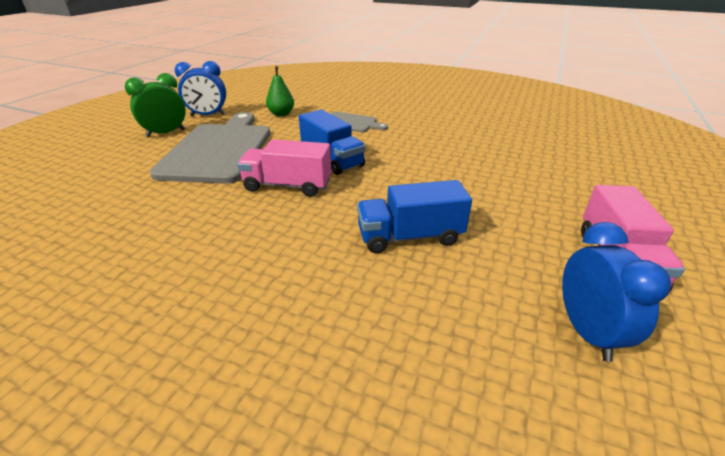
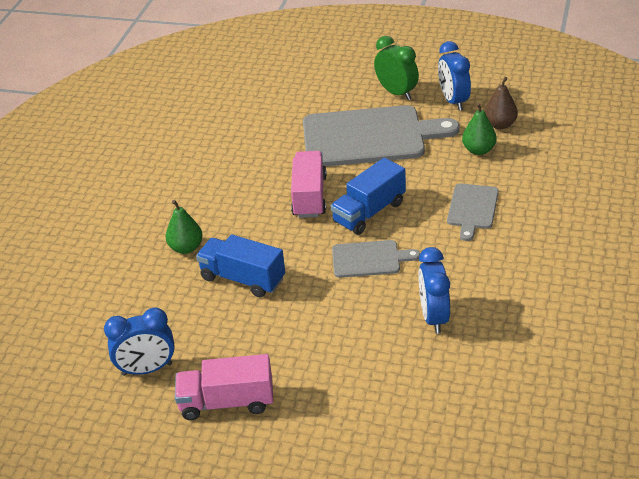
camera: 85 degrees right, 5 degrees up
(257, 105) = (500, 125): none -> brown pear
(334, 282) = (186, 248): none -> green pear
(397, 165) = (369, 259): none -> grey cutting board
(409, 237) = (243, 279): blue truck -> blue truck turned 45 degrees counterclockwise
(474, 147) = (434, 317): none -> blue clock

